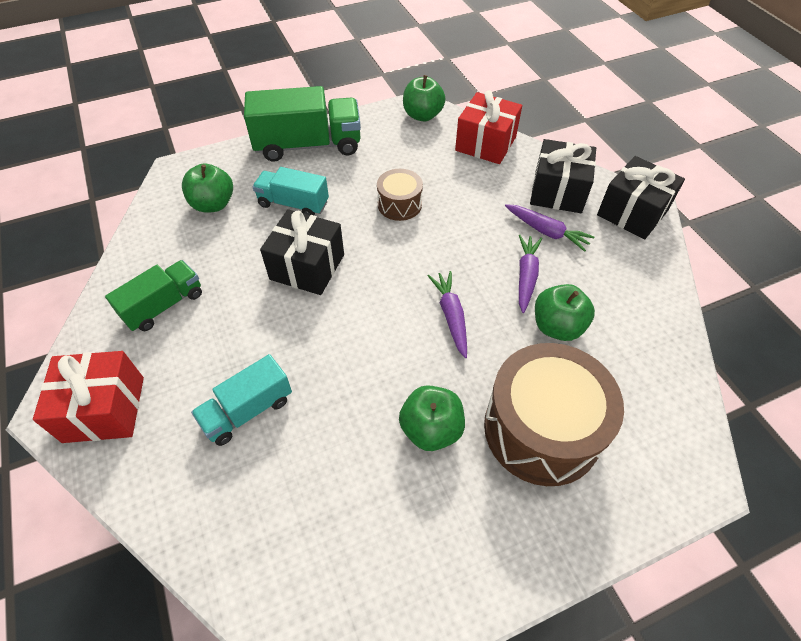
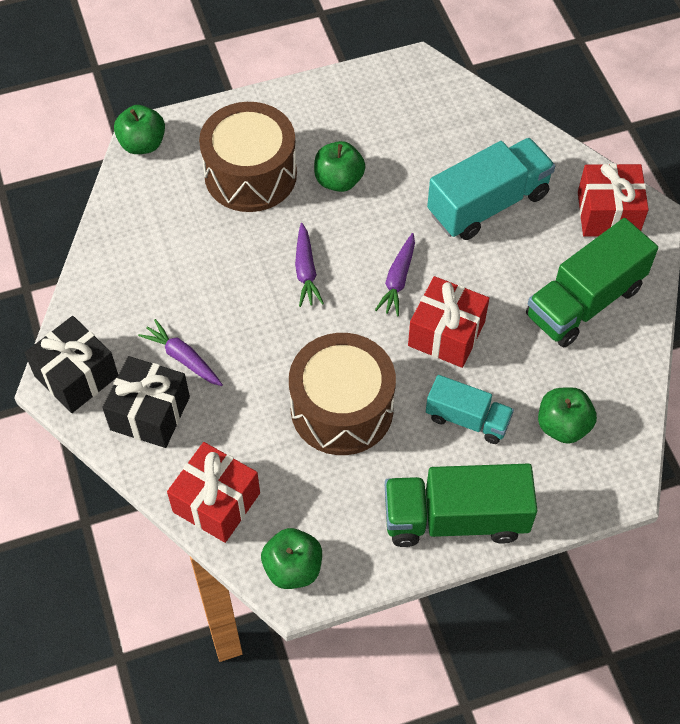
camera: 175 degrees left, 5 degrees up
(164, 305) = (584, 302): green truck -> green truck, size x1.66
(247, 410) = (488, 204): turquoise truck -> turquoise truck, size x1.66
(307, 267) = (446, 334): black gift -> red gift
(399, 204) = (342, 409): brown drum -> brown drum, size x1.96
(526, 276) = (222, 306): purple carrot -> purple carrot (398, 280)
(557, 326) = (209, 254): green apple -> green apple (142, 144)

